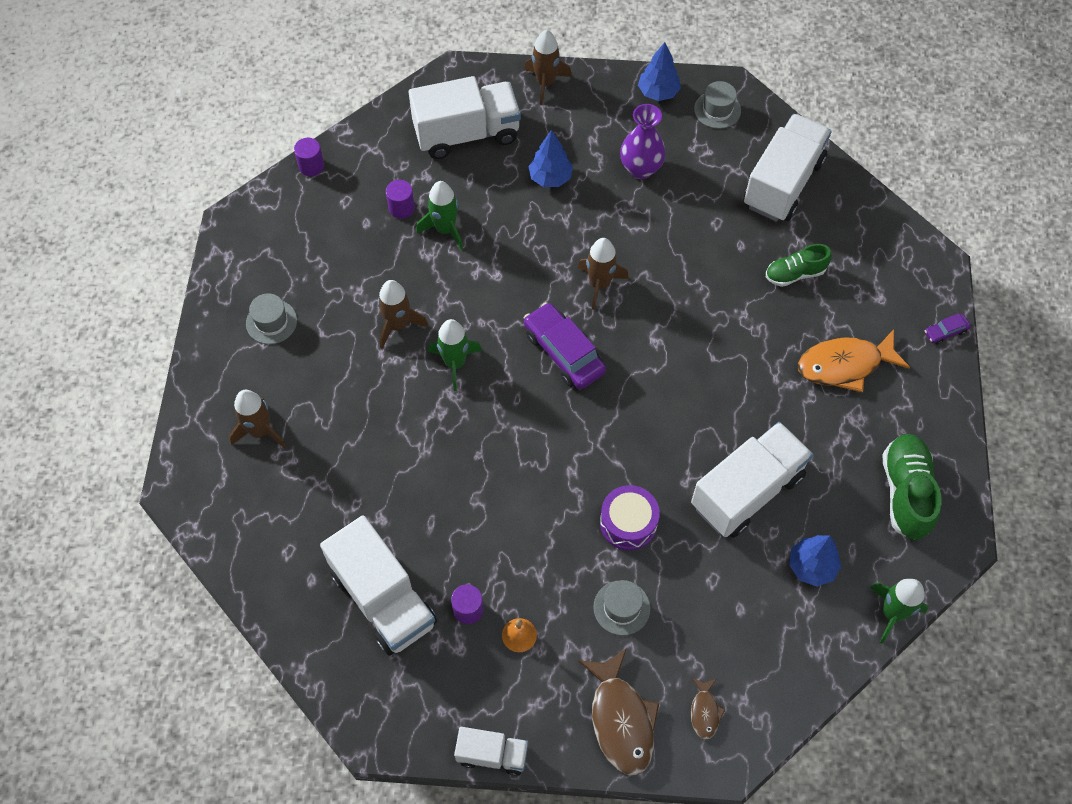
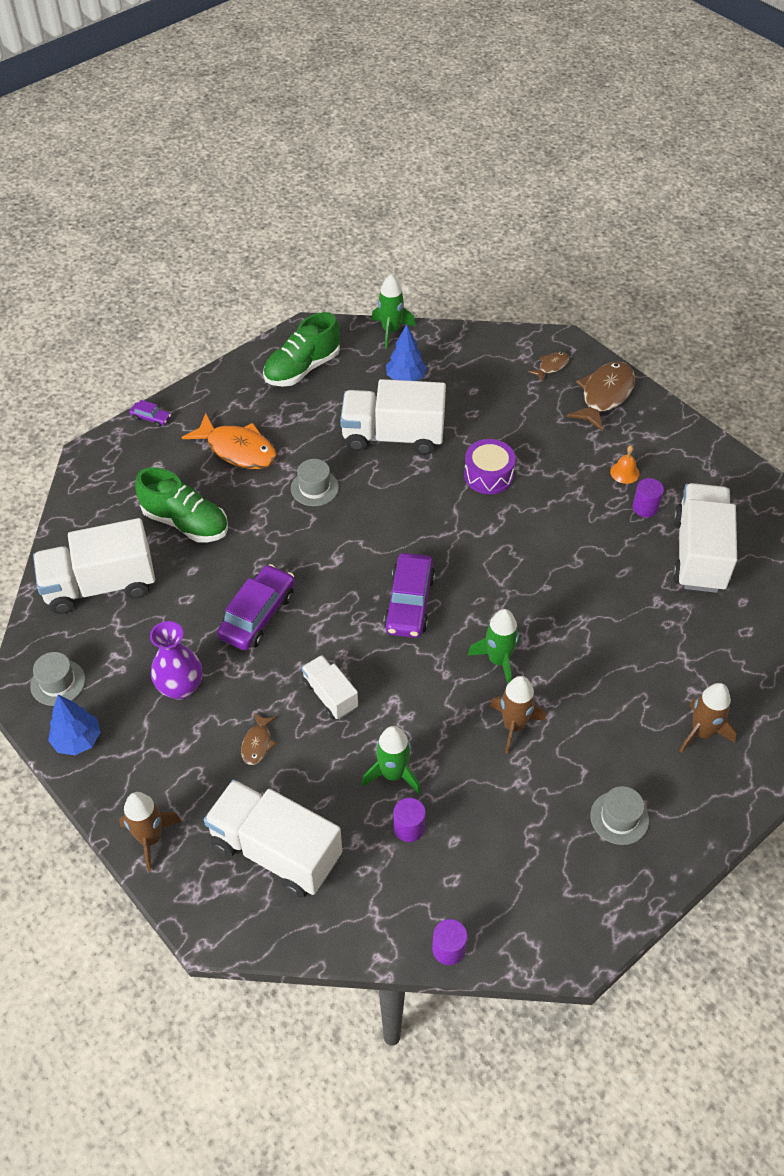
camera: 135 degrees left, 10 degrees down
(492, 754) = (700, 433): white truck -> white truck (330, 695)
(550, 178) = (257, 743): blue tree -> brown fish
(599, 284) = (326, 627): brown rocket -> none
(621, 607) = (544, 440): grey hat -> grey hat (314, 488)
(655, 253) = (258, 615): none -> purple car
(795, 274) = (186, 522): green shoe -> green shoe, size x1.58

